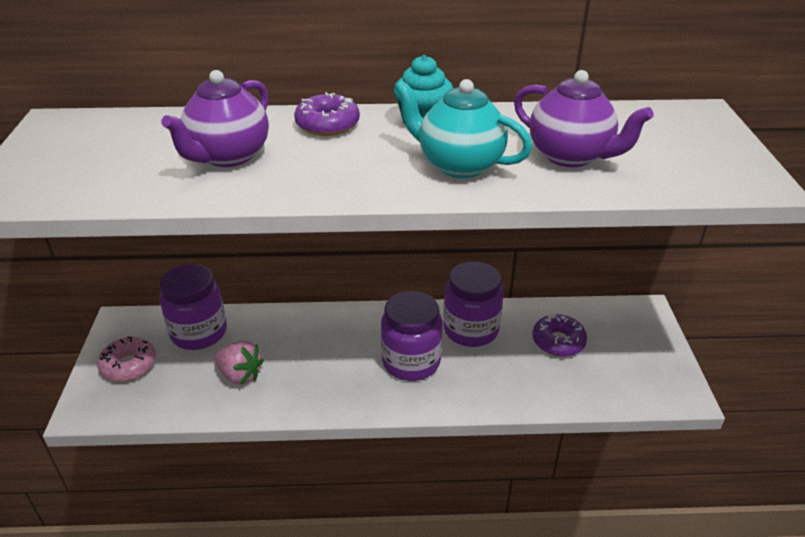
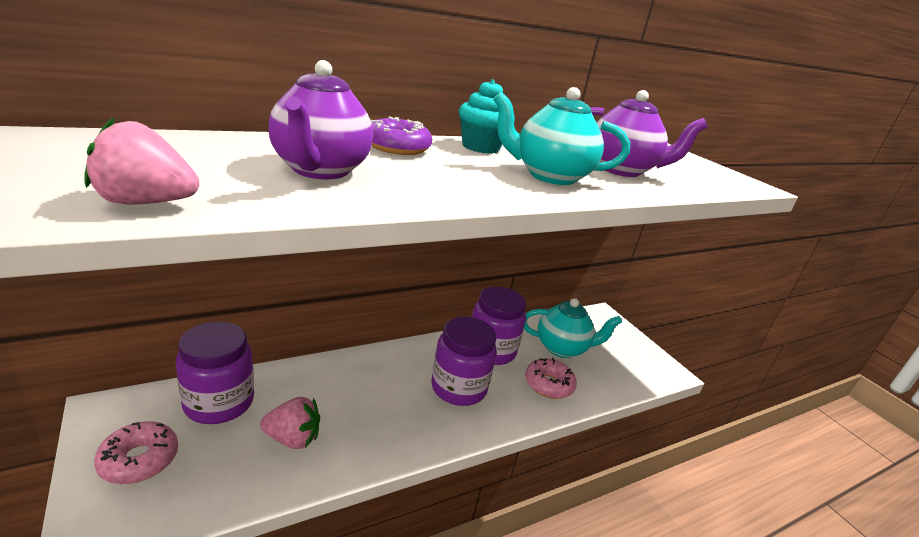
camera: 30 degrees left, 10 degrees down
(80, 189) = (145, 202): none -> pink strawberry
(512, 378) = (548, 384): none -> pink donut
(558, 341) = (562, 348): purple donut -> turquoise teapot

